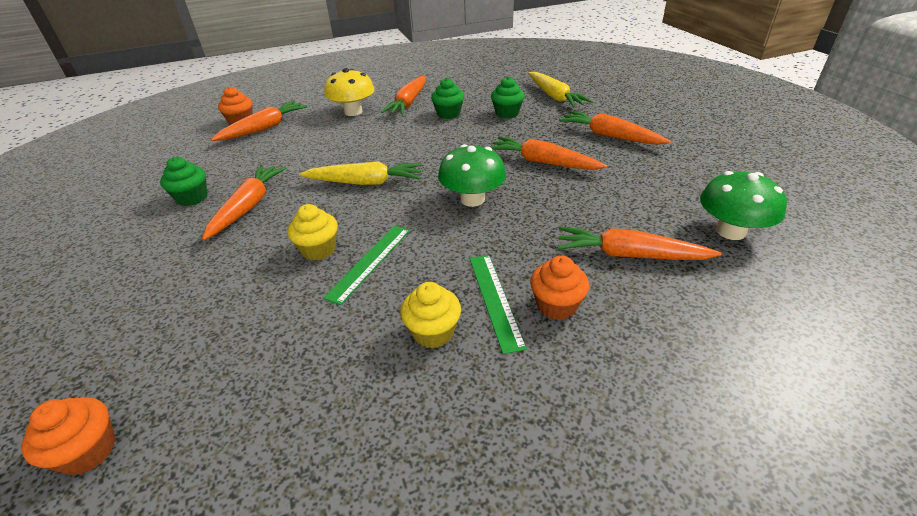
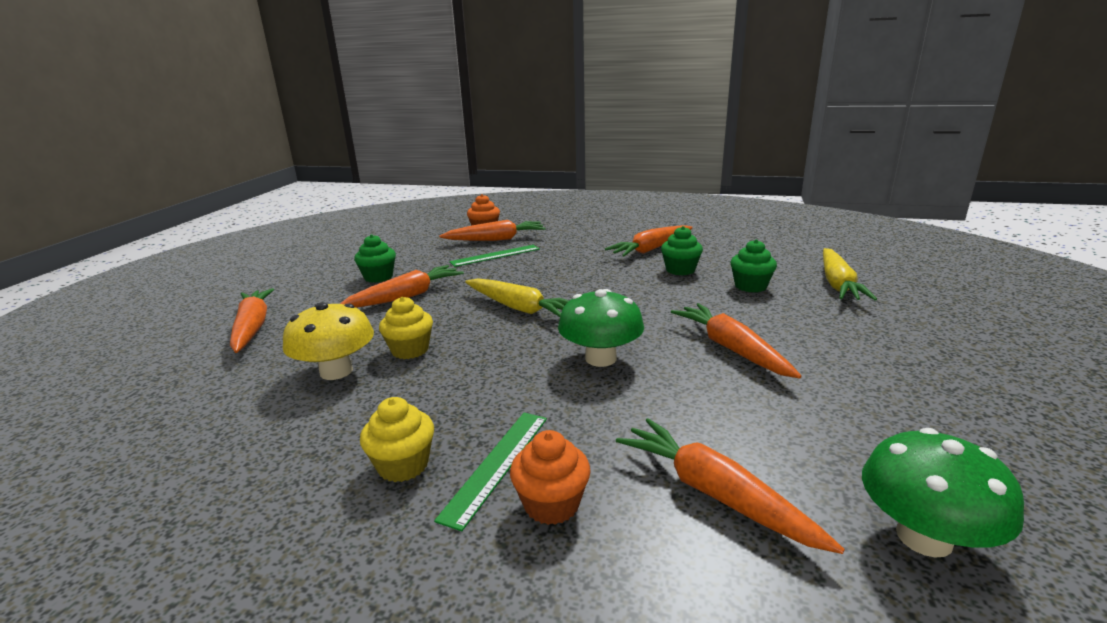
camera: 35 degrees right, 15 degrees down
(88, 451) = (102, 425): orange cupcake -> none
(353, 112) = (587, 245): yellow mushroom -> yellow mushroom (336, 371)
(370, 262) = (434, 377): green ruler -> green ruler (495, 255)
(609, 136) = (864, 348): orange carrot -> orange carrot (252, 327)

